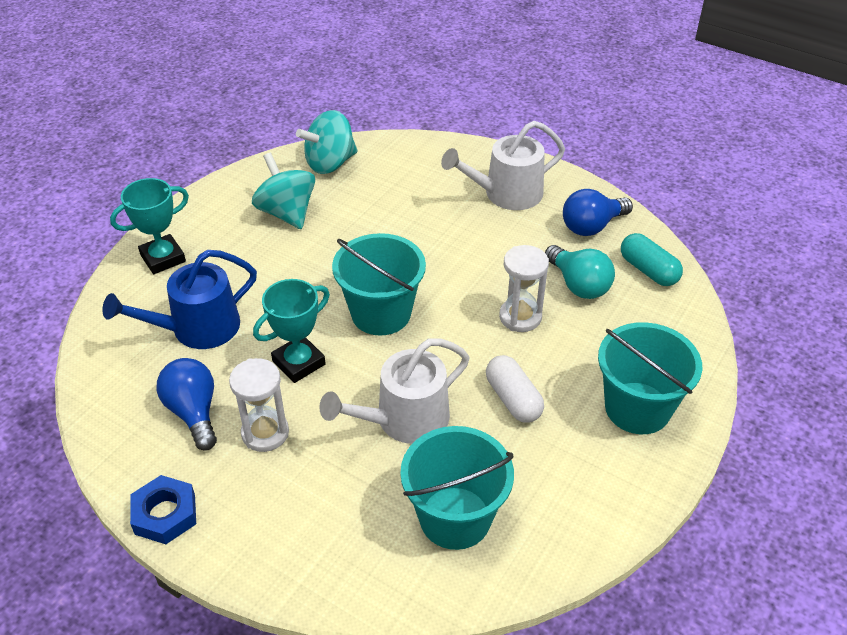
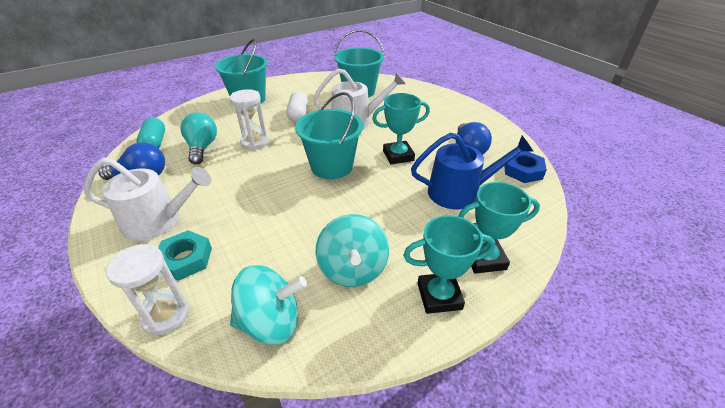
camera: 155 degrees left, 5 degrees down
(165, 514) = (487, 119): blue nut -> blue nut (523, 170)
(202, 216) = (439, 296): none -> turquoise trophy
(265, 433) = (430, 132): white hourglass -> white hourglass (166, 315)
(441, 176) = (185, 259): none -> turquoise nut

